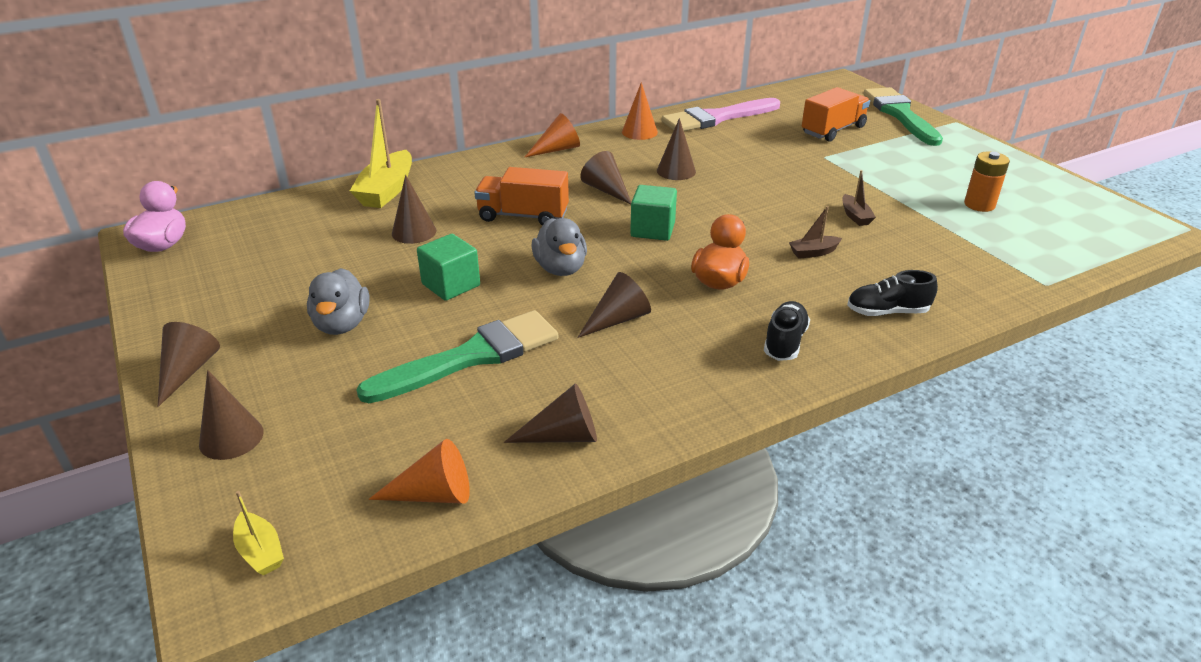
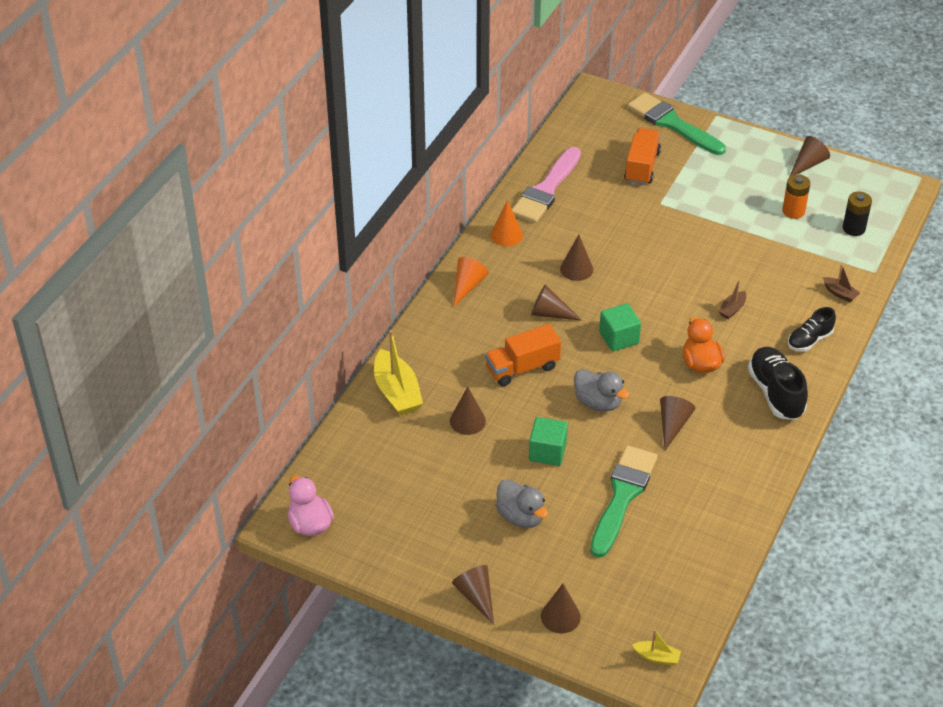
camera: 35 degrees left, 10 degrees up
(434, 494) = (699, 584): orange cone -> none
(563, 436) = (724, 517): brown cone -> brown cone (808, 164)
(784, 342) = (775, 393): black shoe -> black shoe, size x1.58
(855, 216) = (729, 261): brown boat -> brown boat (840, 293)
(1050, 240) = (853, 228): none -> black battery

